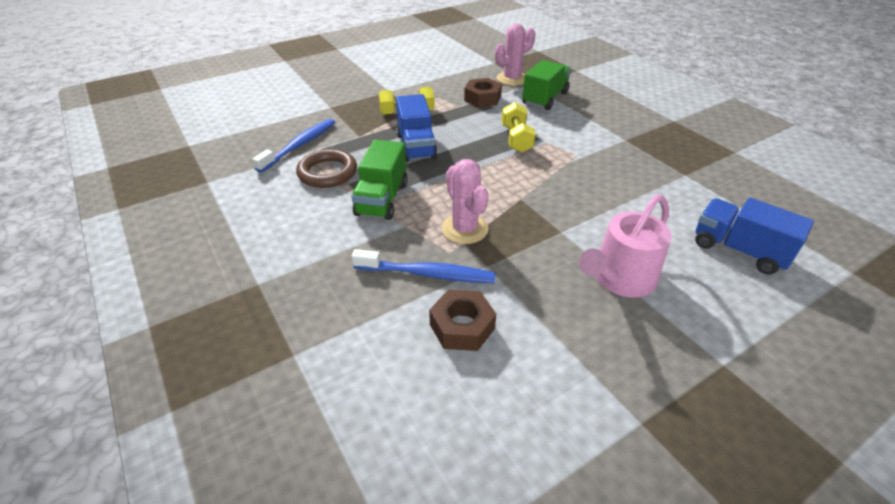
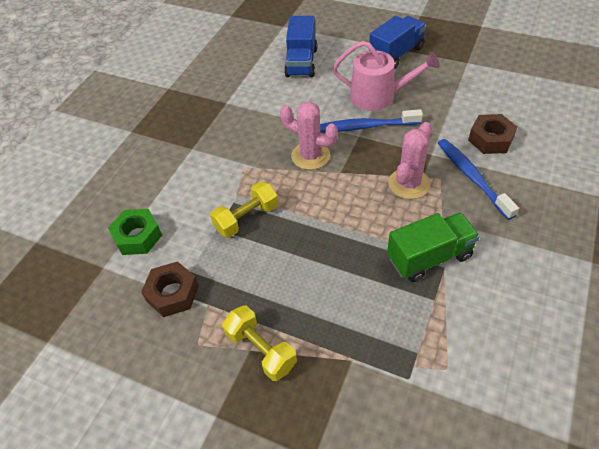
camera: 120 degrees left, 10 degrees up
(299, 145) = (423, 408): blue toothbrush -> blue toothbrush (366, 126)
(327, 172) = (438, 332): brown ring -> none
(416, 146) = (326, 289): blue truck -> blue truck (396, 54)
(512, 79) = (96, 293): pink cactus -> pink cactus (310, 156)
(545, 98) = (138, 236): green truck -> green nut

